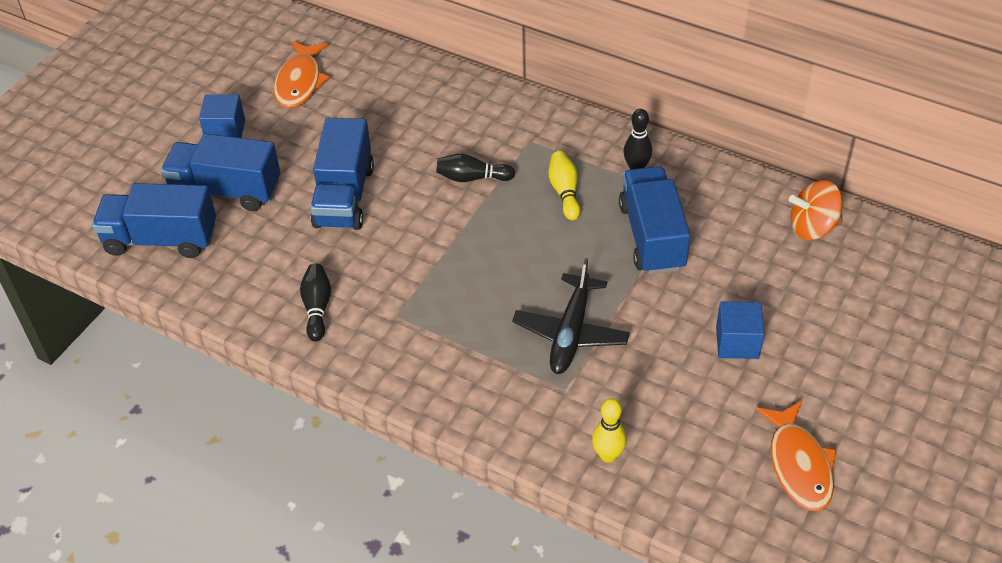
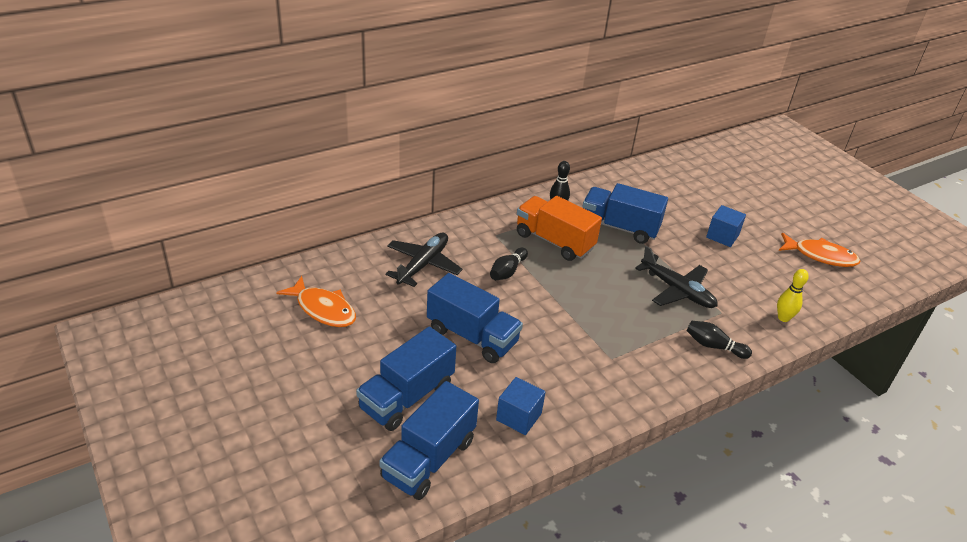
camera: 65 degrees left, 10 degrees down
(225, 131) = (336, 371): blue cube -> blue cube (519, 417)
(317, 308) = (576, 395): black bowling pin -> black bowling pin (713, 346)
(425, 113) = (423, 265): none -> black plane
(565, 192) = (554, 241): yellow bowling pin -> orange truck
(812, 227) = (653, 175): orange spinning top -> none

